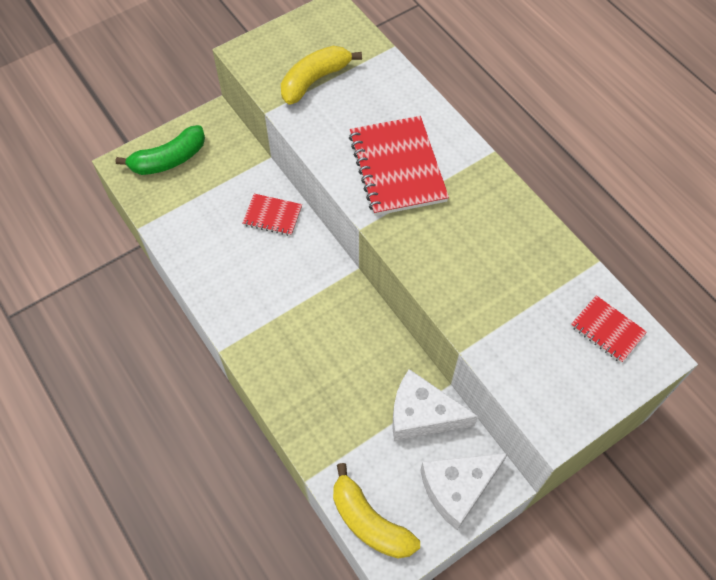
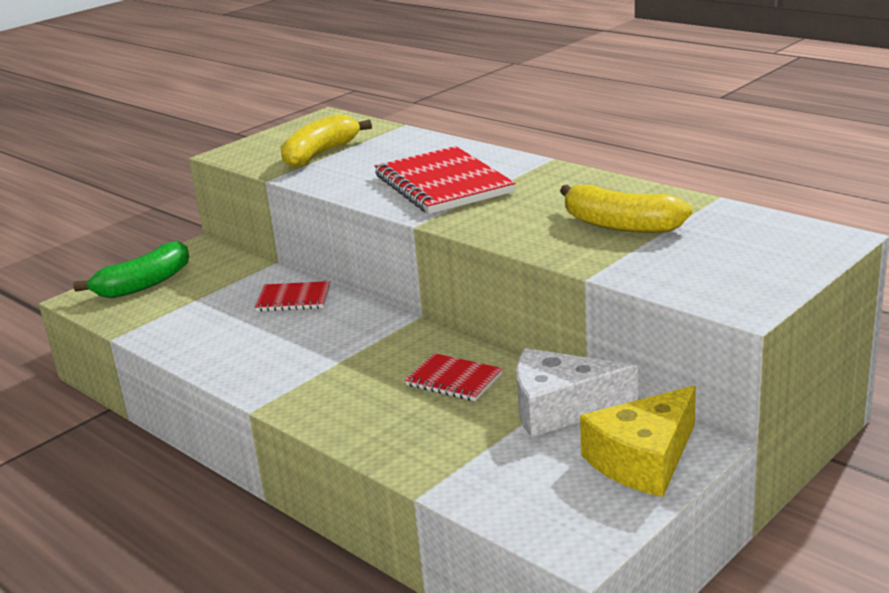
camera: 10 degrees left, 35 degrees down
(369, 522) = (528, 515): yellow banana -> yellow banana (620, 225)
(457, 488) = (643, 459): white cheese -> yellow cheese
(607, 330) = (762, 233): red notebook -> red notebook (454, 380)

